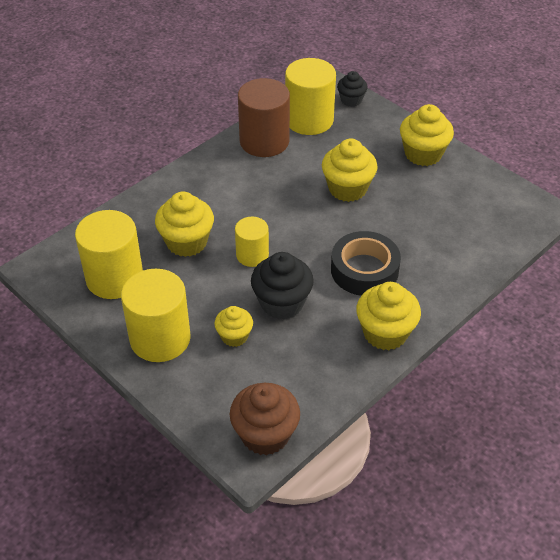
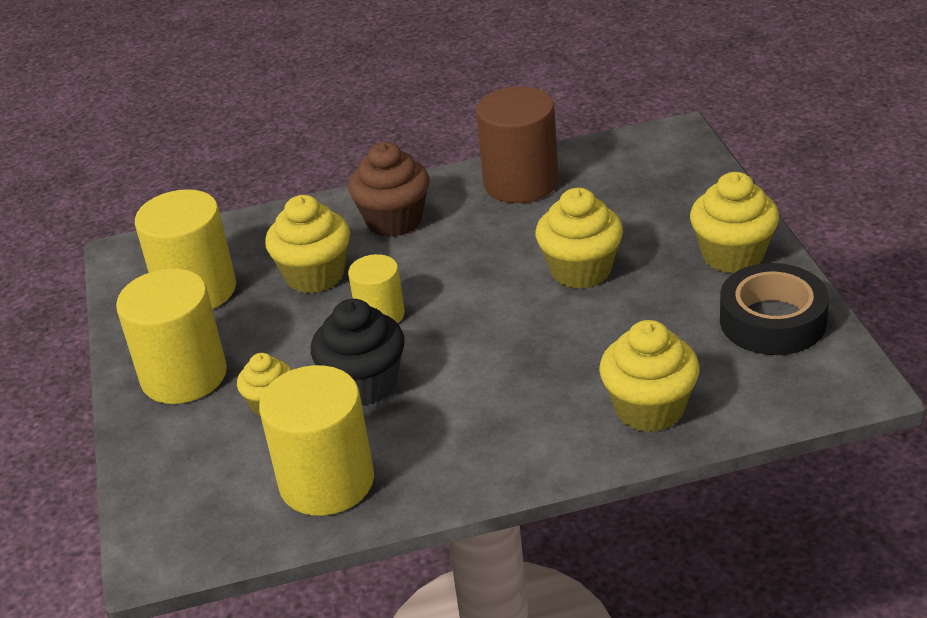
camera: 35 degrees right, 10 degrees down
(265, 434) = (200, 534): brown cupcake -> brown cupcake (394, 221)
(309, 120) = (605, 171): yellow cylinder -> yellow cylinder (326, 481)
(351, 100) = (688, 160): black cupcake -> none
(364, 270) = (510, 379): black tape -> black tape (772, 321)
(385, 333) = (465, 468): yellow cupcake -> yellow cupcake (649, 409)

